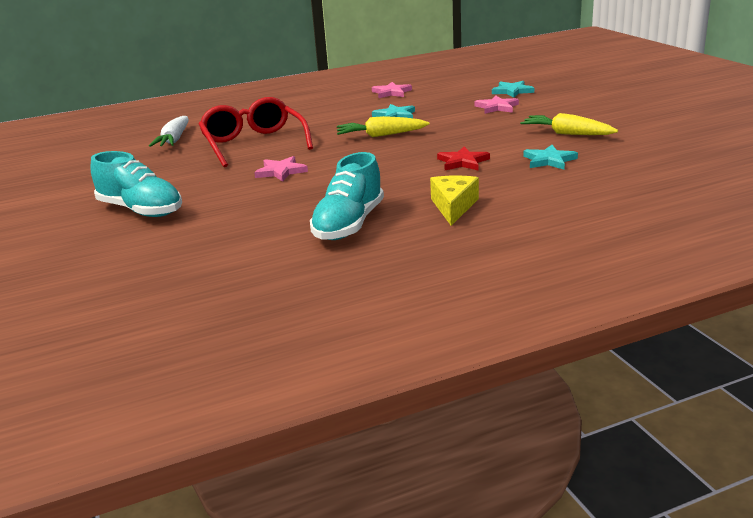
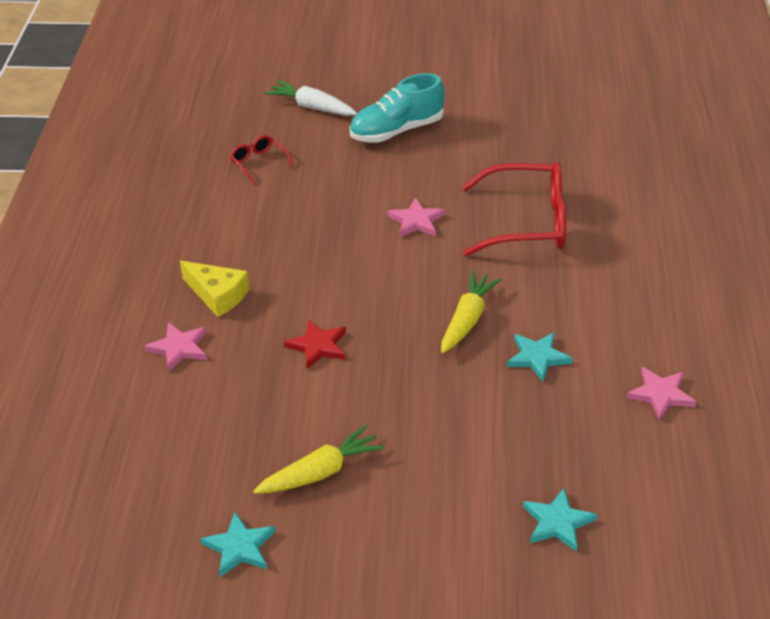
camera: 115 degrees right, 15 degrees up
(174, 140) = (595, 174): white carrot -> white carrot (311, 107)
(237, 251) = (259, 163): none -> red glasses
(349, 224) = (246, 227): turquoise shoe -> none
(497, 107) = (489, 465): pink star -> pink star (179, 348)
(549, 160) = (256, 410): turquoise star -> turquoise star (240, 547)

